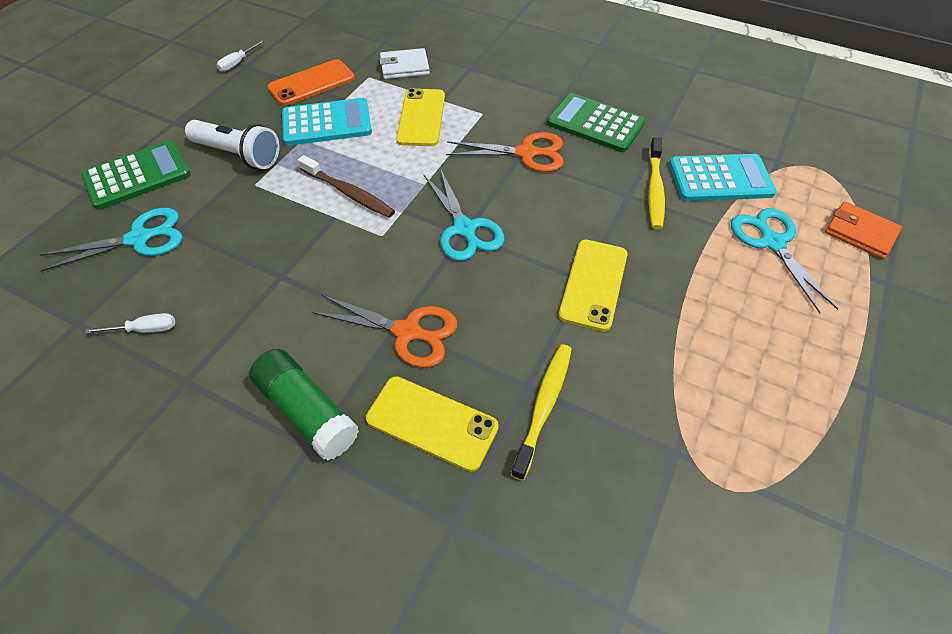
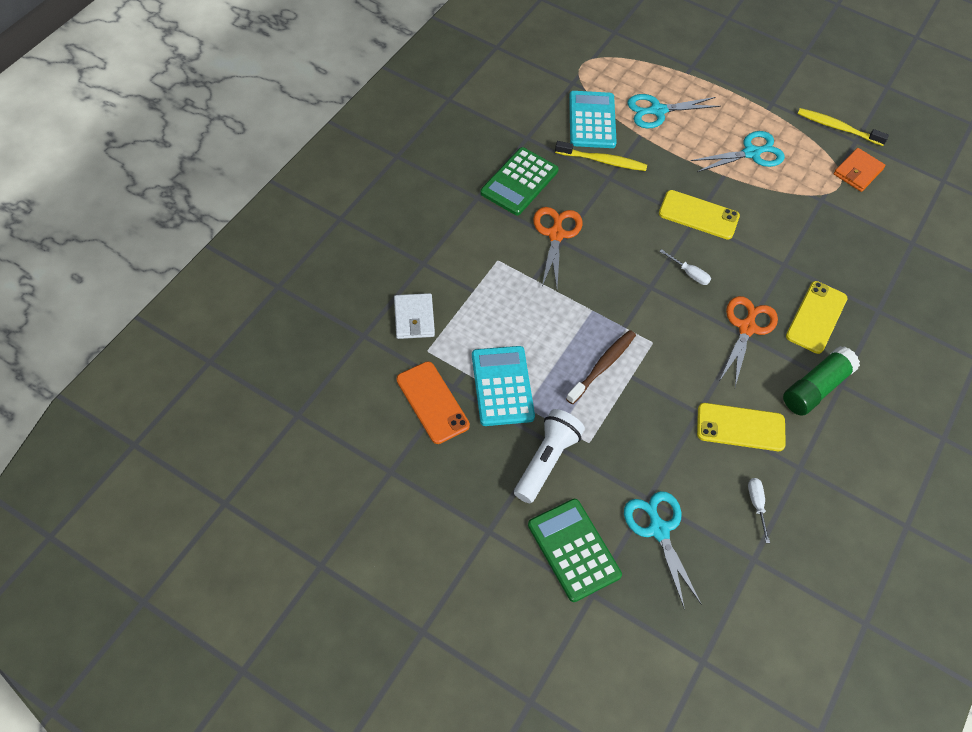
camera: 90 degrees left, 5 degrees up
(237, 63) = (383, 480): white screwdriver -> white screwdriver (689, 273)
(421, 118) = (500, 308): yellow phone -> yellow phone (740, 427)
(464, 228) = (645, 286): turquoise scissors -> turquoise scissors (751, 153)
(543, 406) = (798, 257): yellow toothbrush -> yellow toothbrush (838, 128)
(860, 233) = (648, 64): orange wallet -> orange wallet (857, 172)

